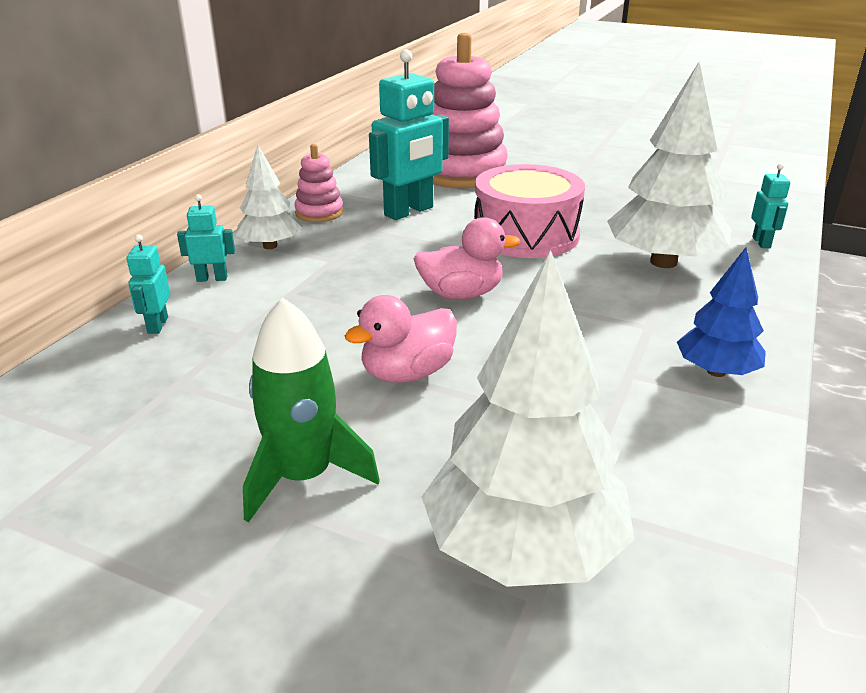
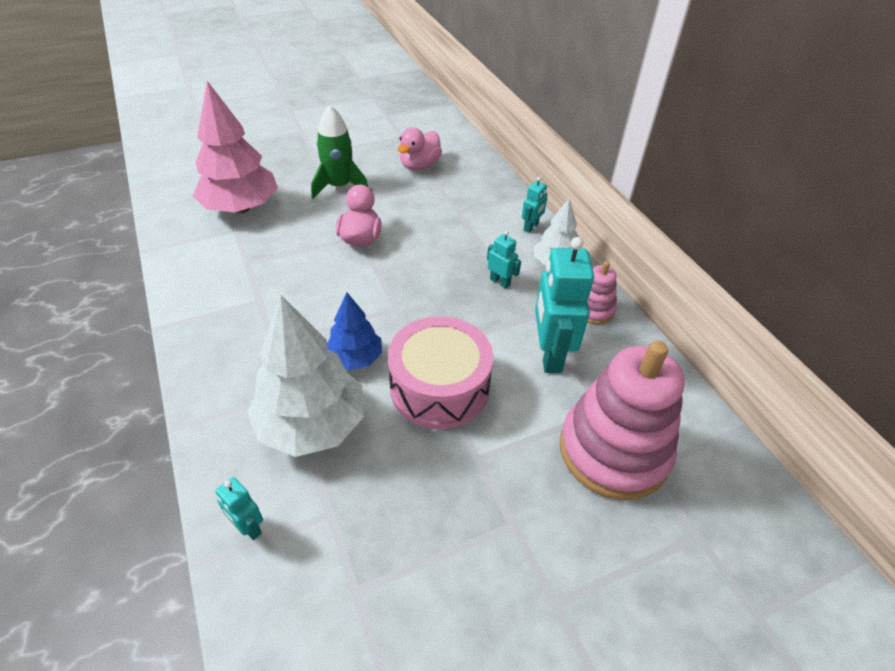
camera: 130 degrees right, 15 degrees up
(157, 325) = (496, 195): turquoise robot -> turquoise robot (500, 282)
(461, 294) = (402, 298): pink duck -> pink duck (419, 166)
(524, 548) = (241, 208): white tree -> pink tree
(716, 371) = (213, 330): blue tree -> blue tree (355, 358)

